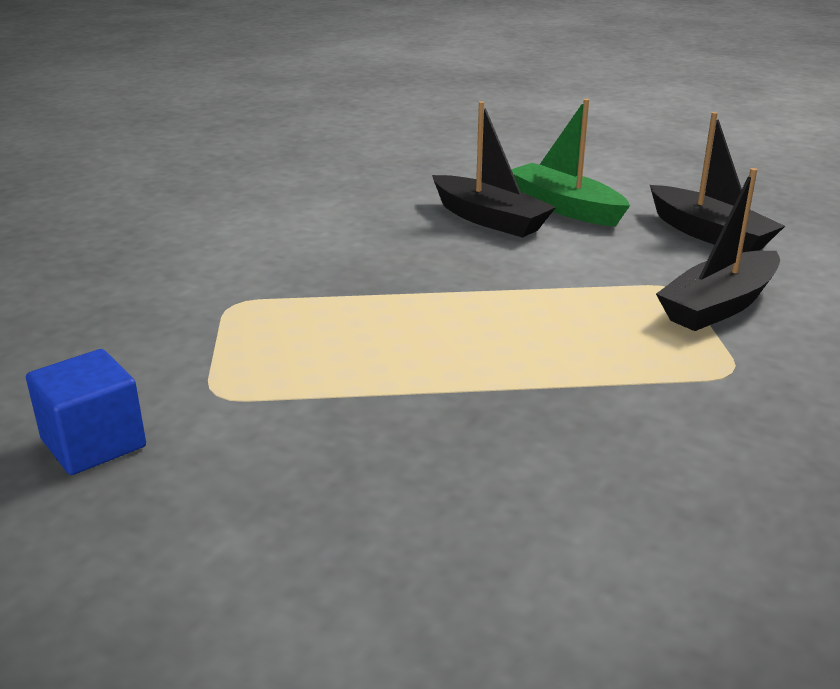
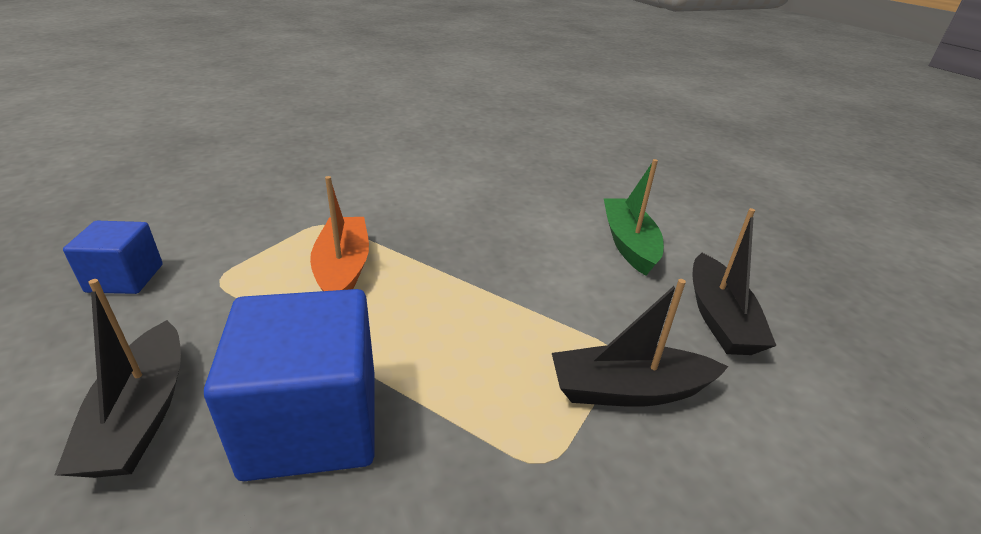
camera: 35 degrees right, 5 degrees up
(339, 330) = (343, 269): none -> orange boat
(489, 219) = (559, 230): black boat -> black boat (141, 415)
(531, 438) = (312, 423): none -> blue cube

